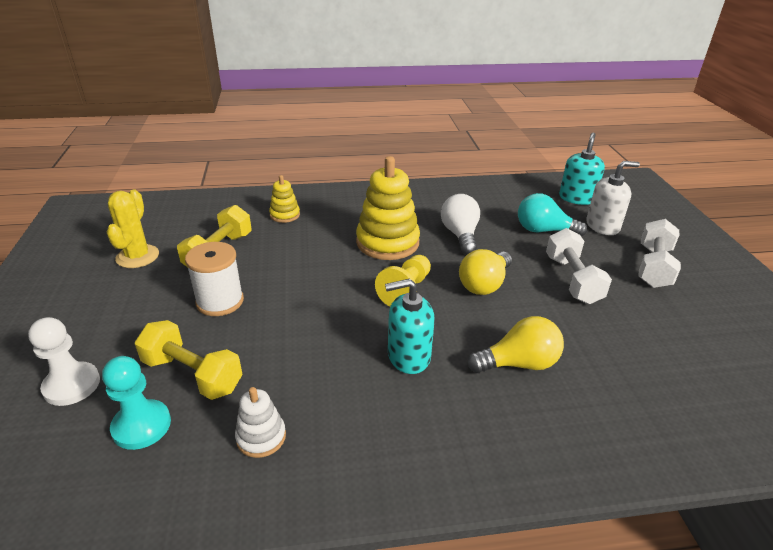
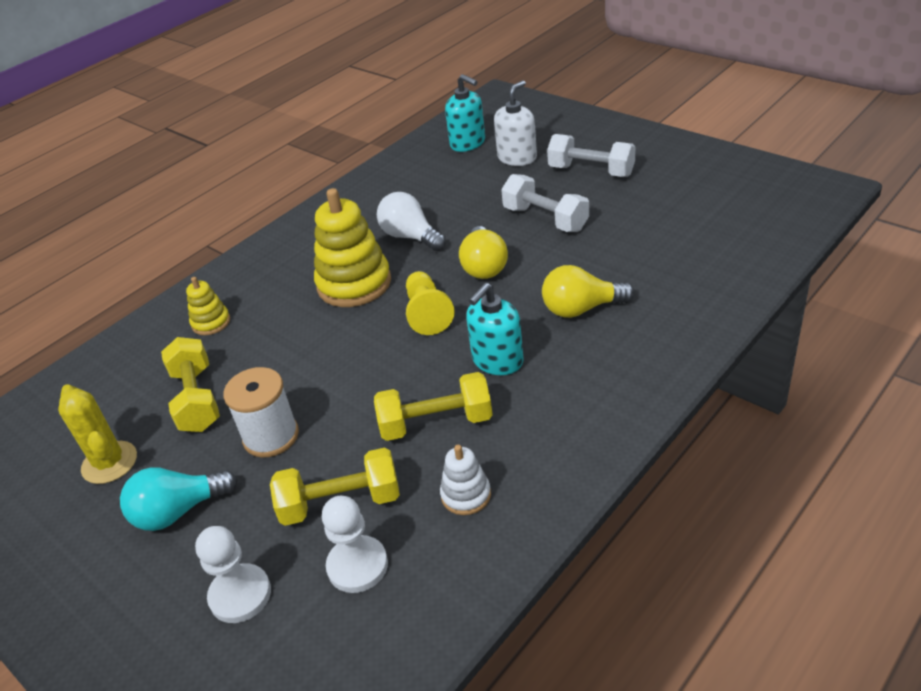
camera: 35 degrees left, 5 degrees up
(141, 426) = (357, 566): turquoise pawn -> white pawn
(313, 368) = (436, 423): none -> yellow dumbbell
(518, 363) = (581, 309): yellow light bulb -> yellow light bulb turned 135 degrees counterclockwise
(543, 231) = (475, 190): turquoise light bulb -> turquoise light bulb (178, 511)
(576, 198) = (468, 143): turquoise soap dispenser -> turquoise soap dispenser turned 150 degrees clockwise
(653, 267) = (591, 171): white dumbbell -> white dumbbell turned 45 degrees counterclockwise

